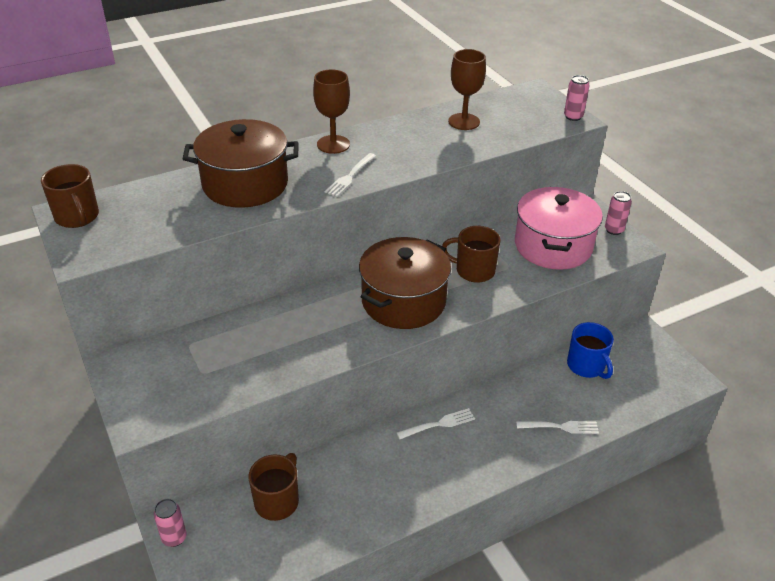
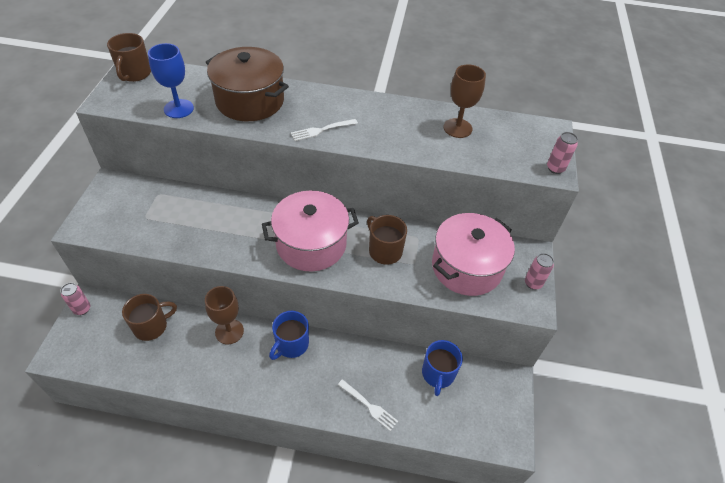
camera: 35 degrees right, 10 degrees up
(178, 224) = (178, 109): none -> blue goblet
(333, 144) = (340, 99): brown goblet -> brown goblet (229, 331)
(403, 301) = (311, 244): brown pot -> pink pot
(438, 424) = (291, 344): white fork -> blue mug

